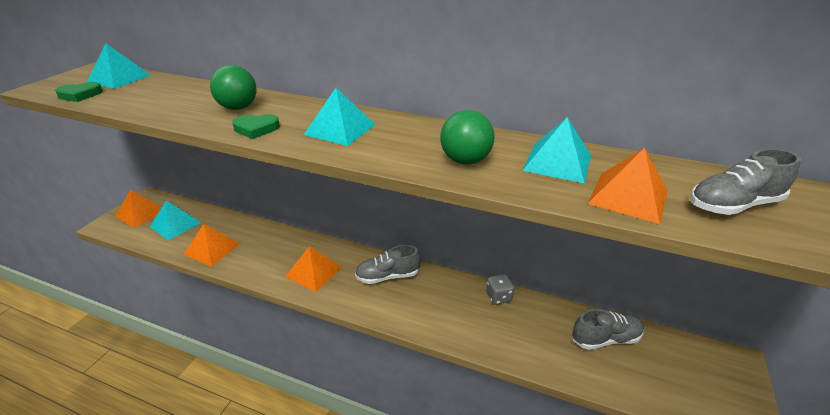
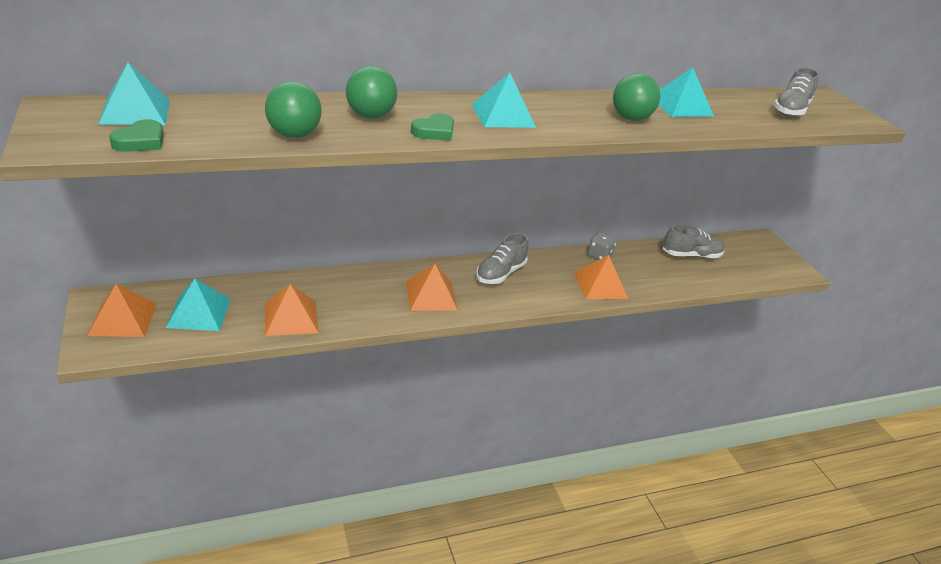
camera: 45 degrees left, 0 degrees up
(162, 109) = (293, 135): none -> green ball
(605, 339) = (691, 255): grey shoe -> grey shoe turned 45 degrees clockwise
(628, 196) = (744, 118): orange pyramid -> orange pyramid (600, 285)

